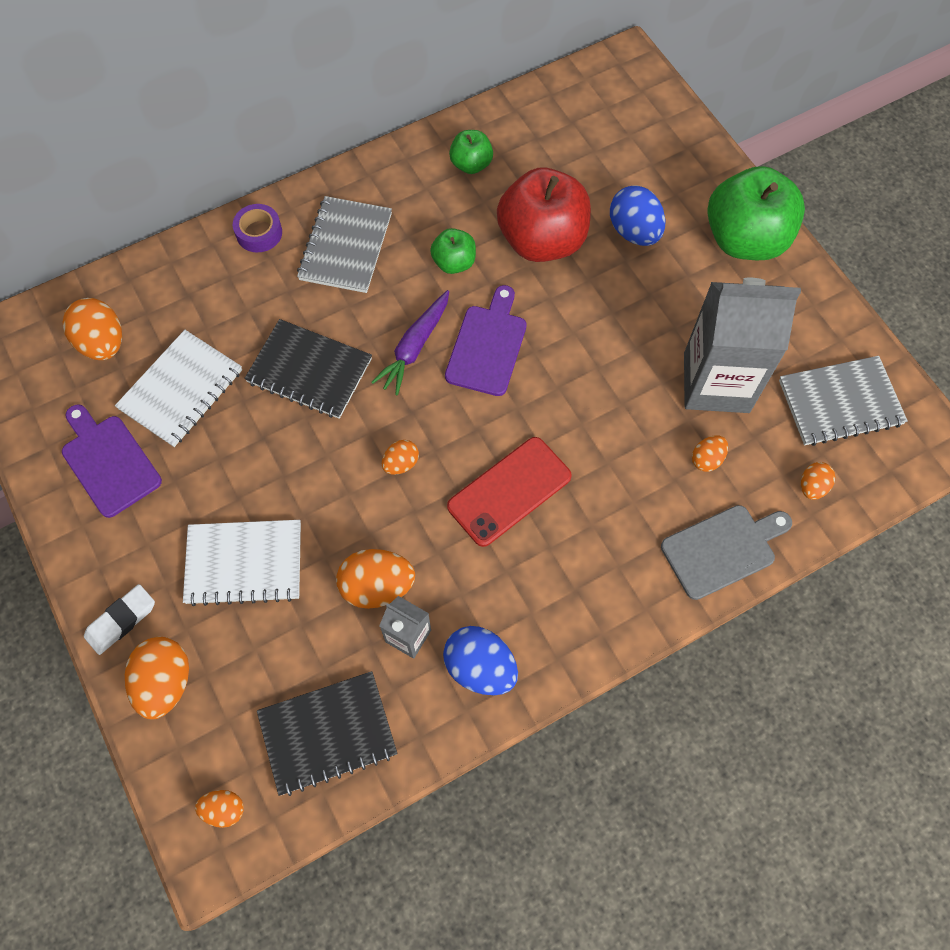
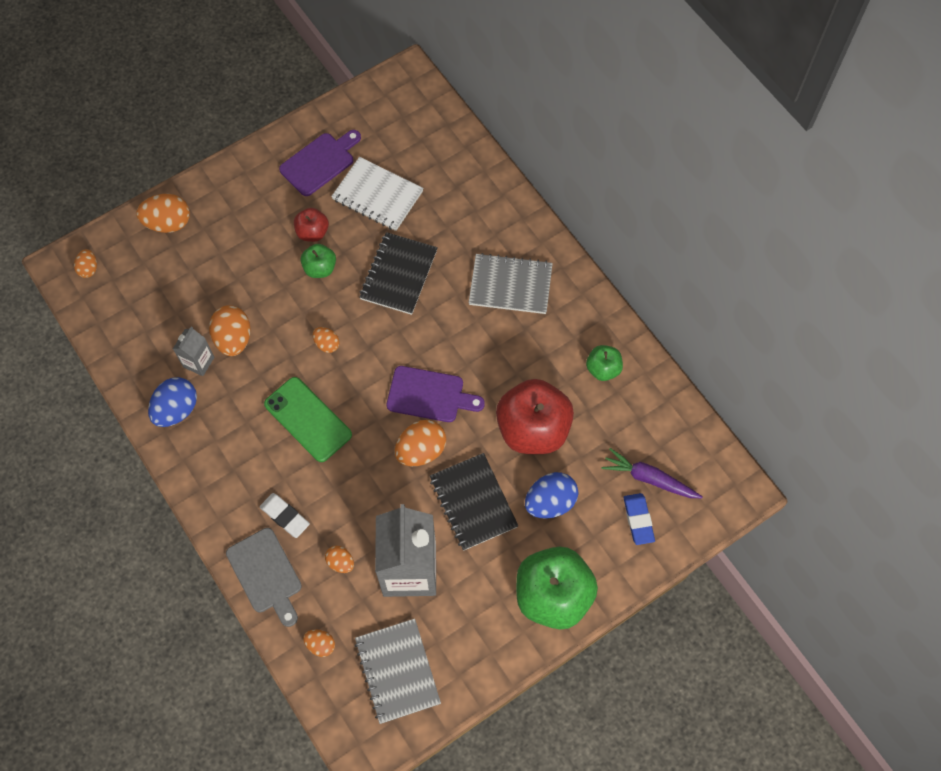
camera: 85 degrees right, 0 degrees up
(102, 343) = (411, 141): orange egg -> orange egg (421, 450)
(121, 621) = (208, 191): white eraser -> white eraser (285, 516)
(223, 475) = (312, 232): none -> red apple
(244, 563) = (249, 255): white notebook -> none
(259, 233) = (516, 224): purple tape -> none
(327, 733) = (134, 321): black notebook -> black notebook (473, 502)
(414, 347) = (424, 343): purple carrot -> purple carrot (649, 478)
(454, 262) = (504, 364): green apple -> green apple (320, 268)
(509, 491) = (308, 419): red phone -> green phone
(657, 152) = (638, 520): none -> blue eraser

